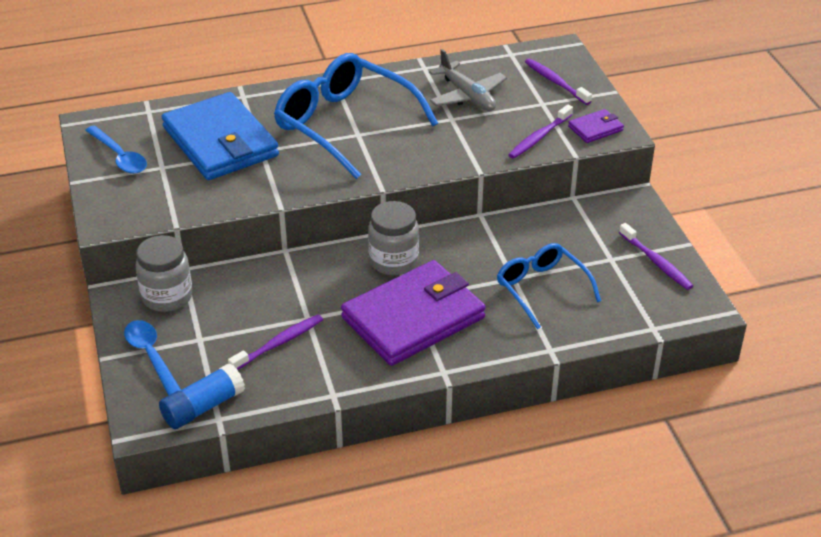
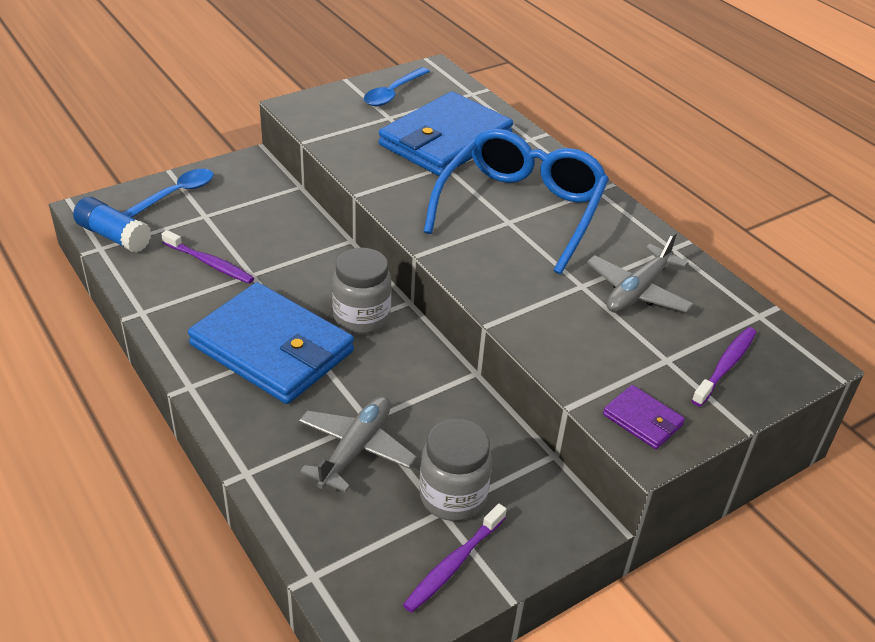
camera: 70 degrees right, 0 degrees up
(167, 297) = (258, 186): grey jar -> grey jar (453, 496)
(413, 318) = (272, 348): purple wallet -> blue wallet
(539, 137) = (588, 366): purple toothbrush -> none
(541, 289) = (356, 449): blue glasses -> grey plane

